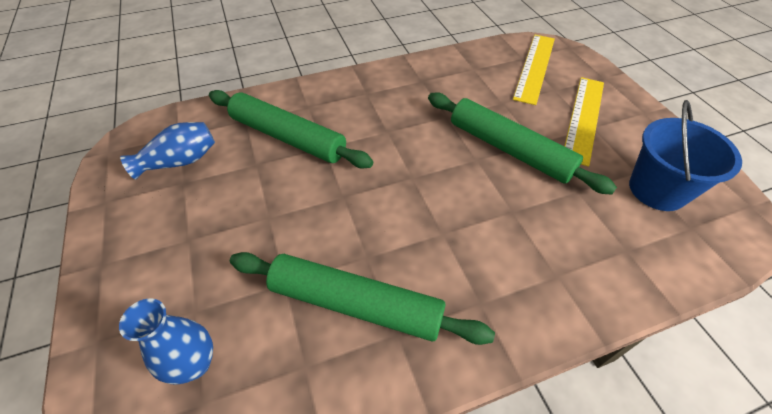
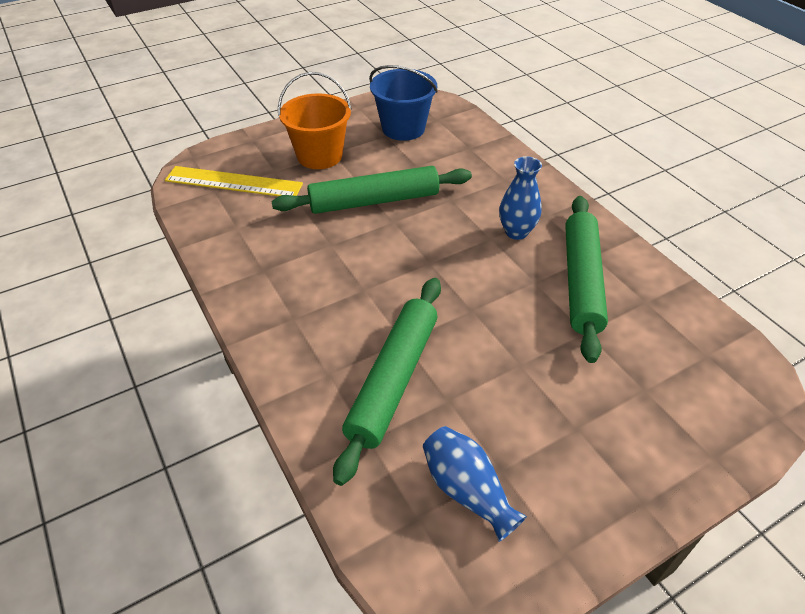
camera: 100 degrees left, 5 degrees down
(194, 363) = (684, 371): blue vase -> blue vase (516, 232)
(509, 149) = (374, 201): green rolling pin -> green rolling pin turned 45 degrees clockwise
(584, 118) = (319, 156): yellow ruler -> orange bucket

